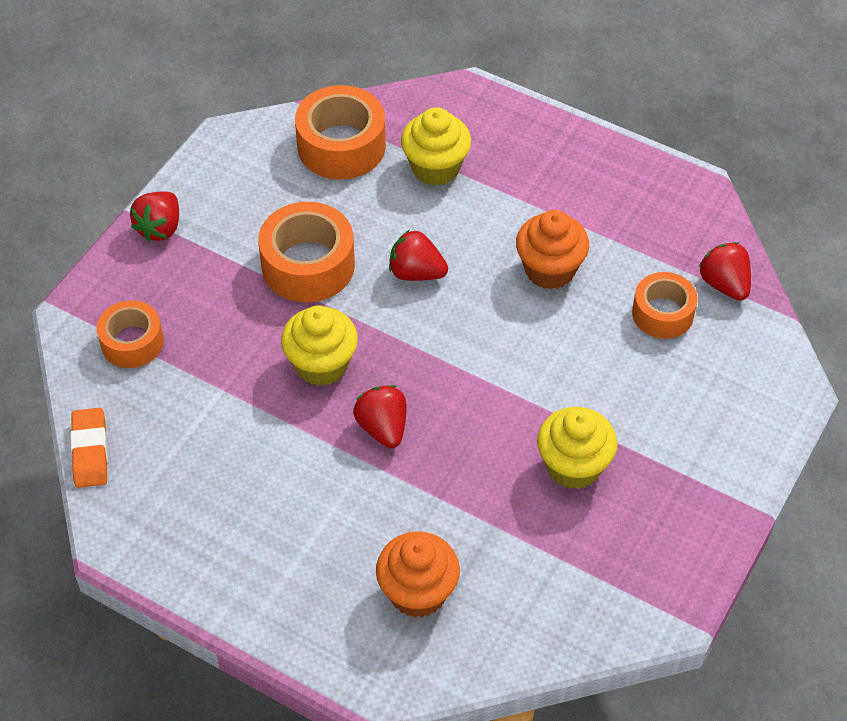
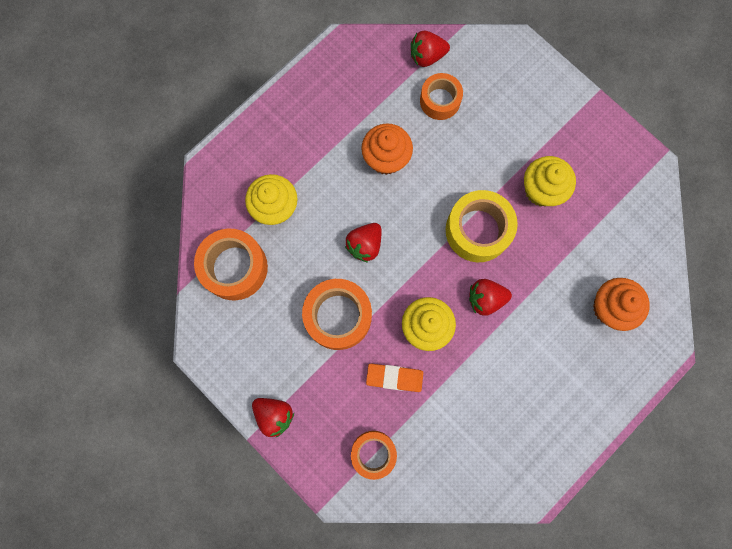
camera: 75 degrees left, 25 degrees up
(90, 451) = (458, 498): orange eraser -> orange eraser (394, 377)
(482, 398) = (478, 230): none -> yellow tape

